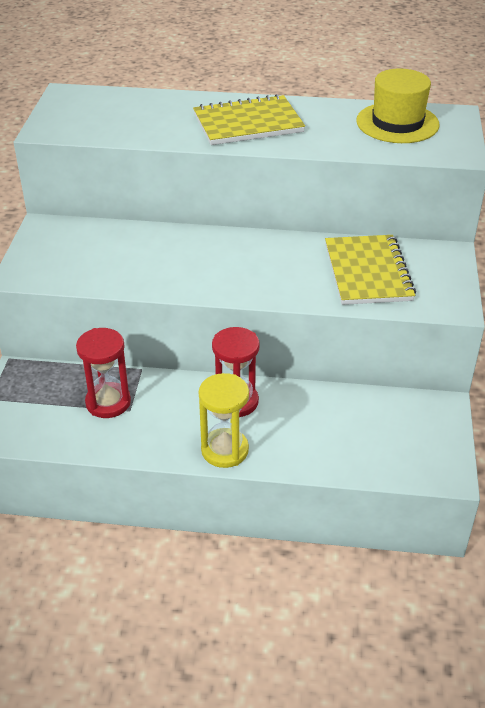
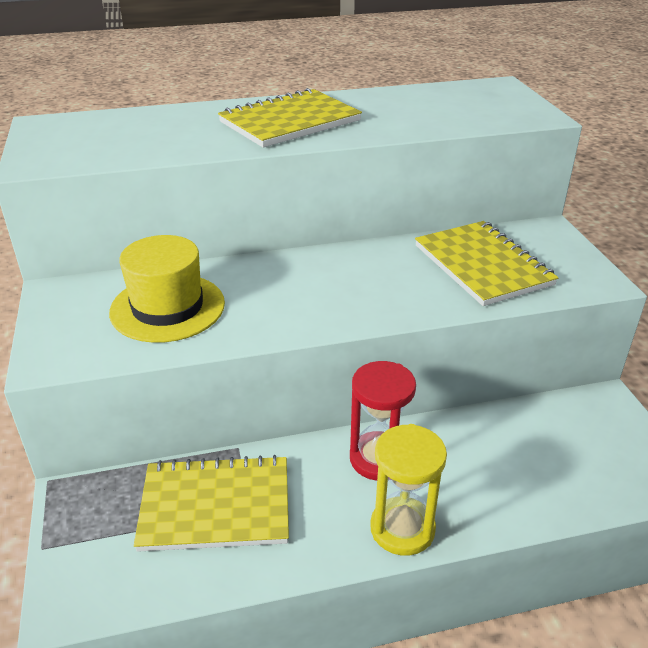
camera: 20 degrees left, 5 degrees down
(108, 402) = (215, 506): red hourglass -> yellow notebook
(397, 123) = (451, 99): yellow hat -> yellow hat (167, 307)

